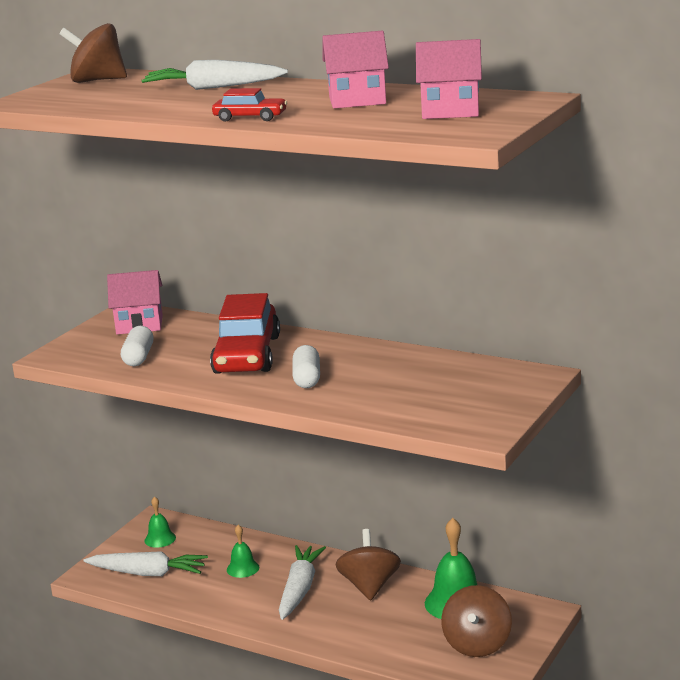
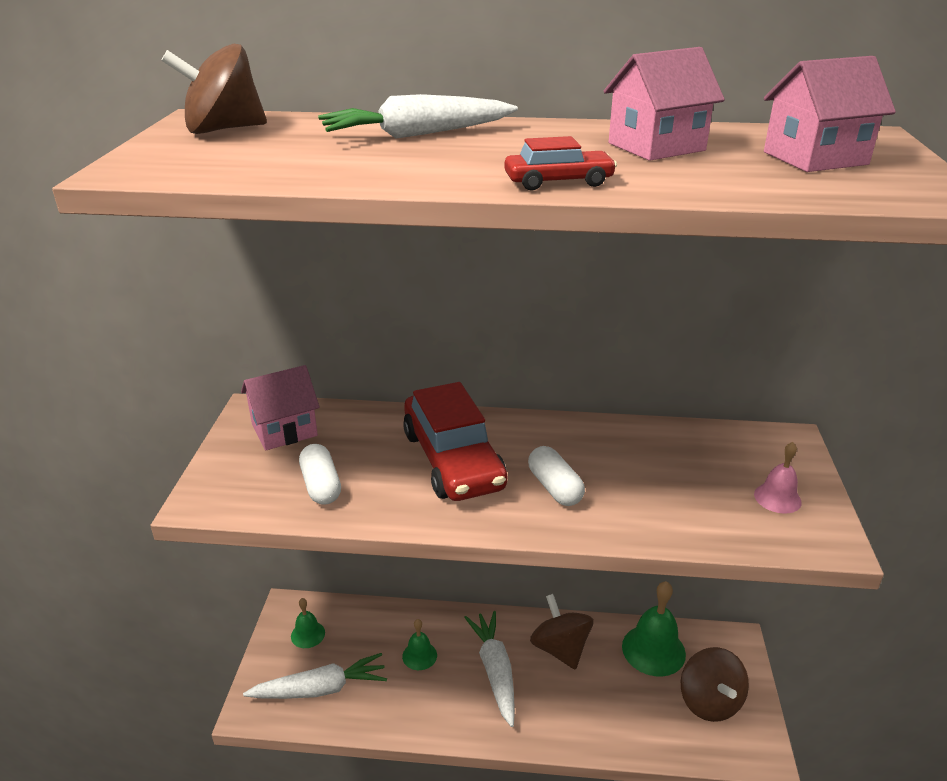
camera: 25 degrees left, 10 degrees up
(478, 405) = (777, 498): none -> pink bell

